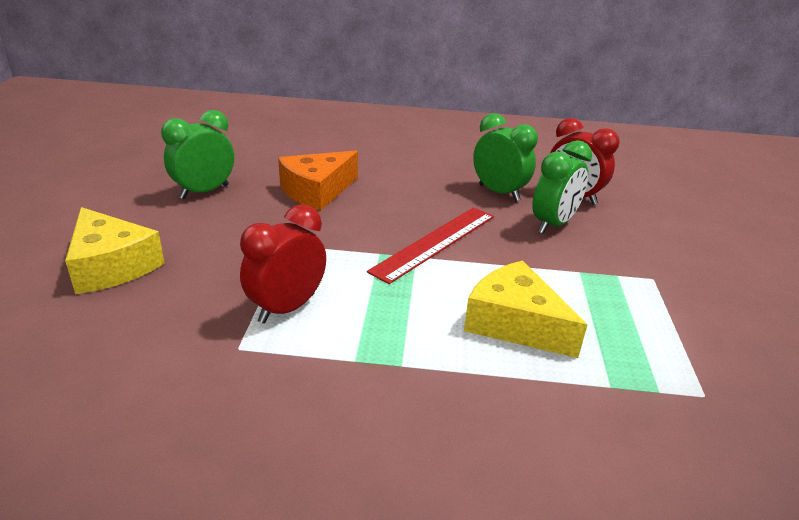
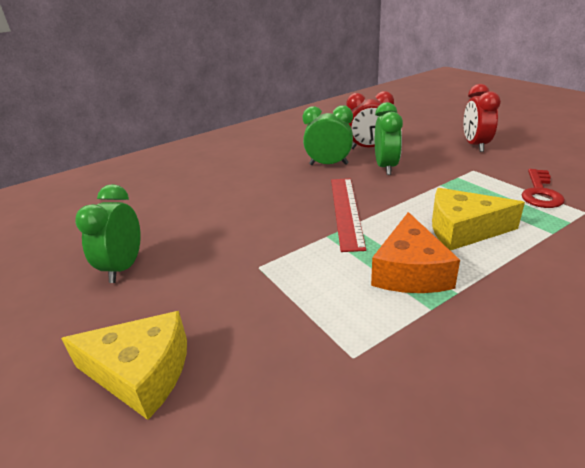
camera: 35 degrees left, 0 degrees up
(287, 308) = (335, 307): red clock -> red clock (475, 145)
(317, 191) = (215, 220): orange cheese -> orange cheese (410, 271)
(688, 345) = (540, 193): none -> red key

